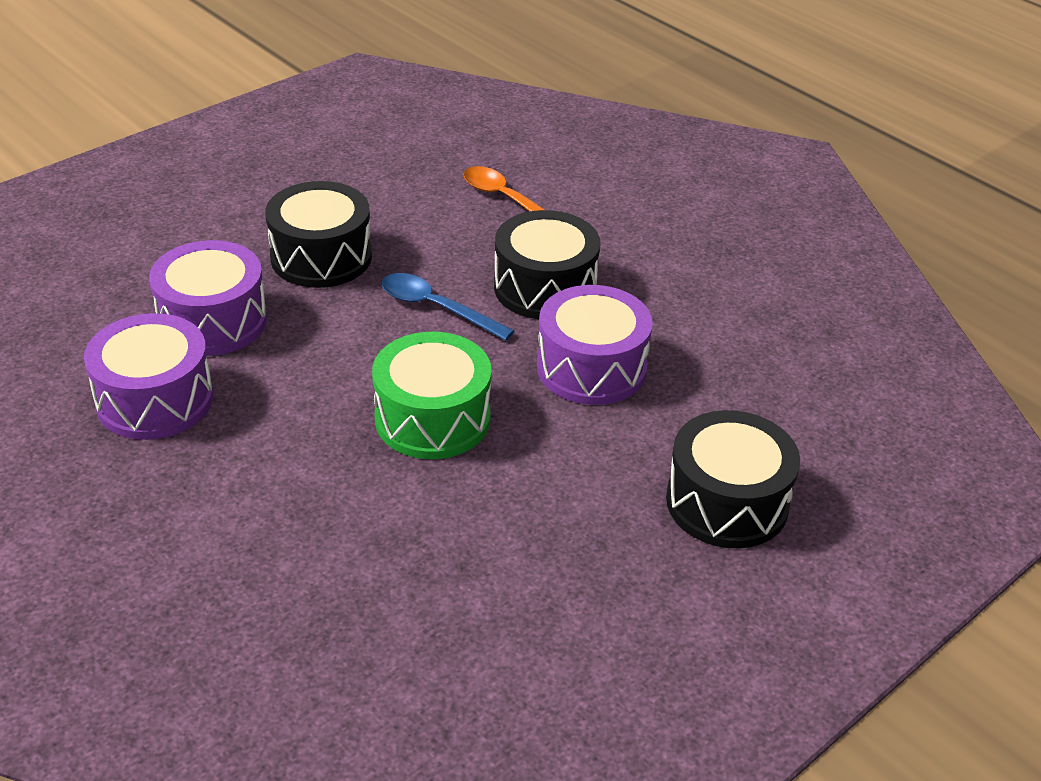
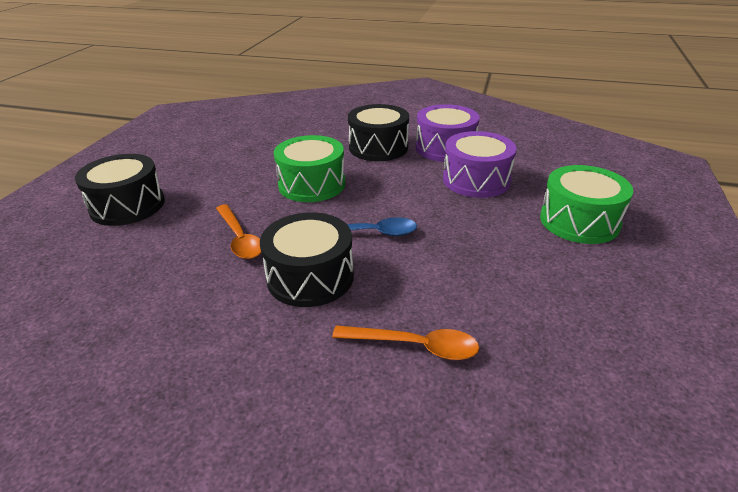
camera: 150 degrees right, 5 degrees down
(202, 223) = (579, 221): none -> green drum
(321, 257) = (479, 233): black drum -> black drum (378, 147)
(591, 368) = (240, 238): purple drum -> orange spoon

